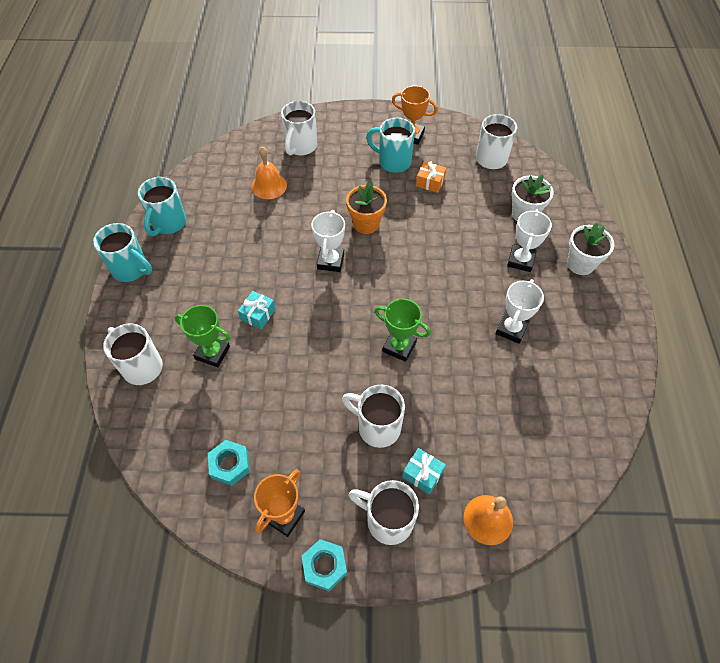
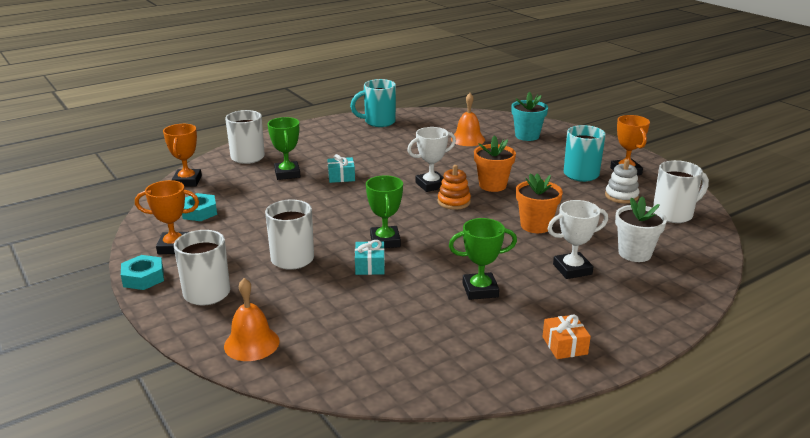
camera: 55 degrees right, 30 degrees down
(131, 269) = (323, 126): turquoise mug -> none
(148, 447) = (187, 181): none -> orange trophy
(300, 147) = (527, 136): white mug -> turquoise flower pot
(372, 264) = (454, 202): none -> orange stacking toy
(422, 474) = (267, 294): turquoise gift -> turquoise gift (370, 266)
(430, 182) = (587, 196): orange gift -> orange gift (564, 345)
(445, 165) = (621, 196): none -> white stacking toy
(448, 240) = (535, 226): none -> orange flower pot
(511, 329) = (480, 290): white trophy -> green trophy
(580, 264) = (625, 306): white flower pot -> none

